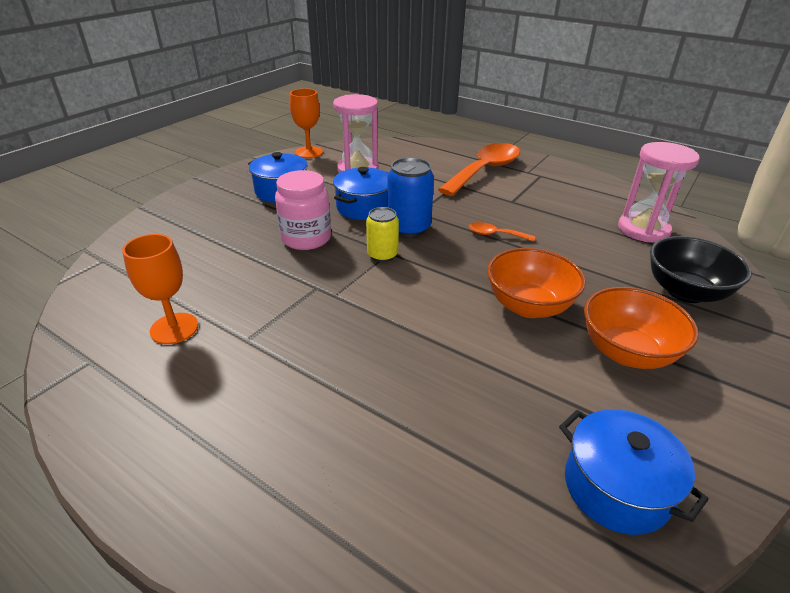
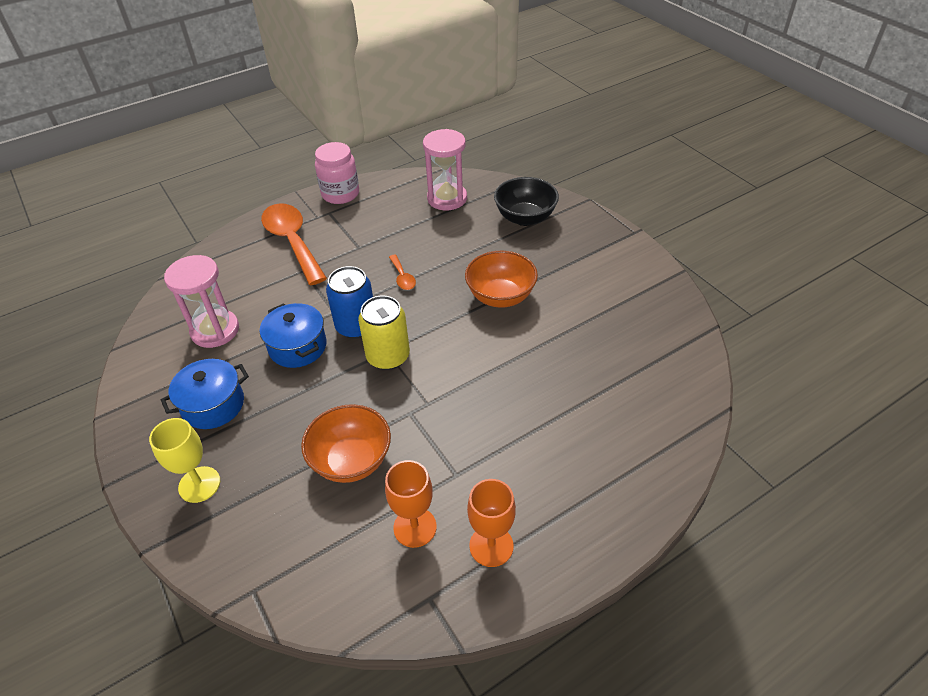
camera: 65 degrees left, 10 degrees up
(202, 208) = (199, 484): none -> yellow goblet
(306, 238) = (326, 404): pink jar -> pink jar (340, 194)
(309, 152) = (133, 361): orange goblet -> orange goblet (491, 546)
(382, 255) = (388, 356): yellow can -> yellow can, size x1.52
(495, 235) = (402, 277): orange spoon -> orange spoon turned 60 degrees counterclockwise
(616, 487) = (658, 326): blue pot -> none
(627, 352) = (566, 272): orange bowl -> orange bowl (351, 460)

